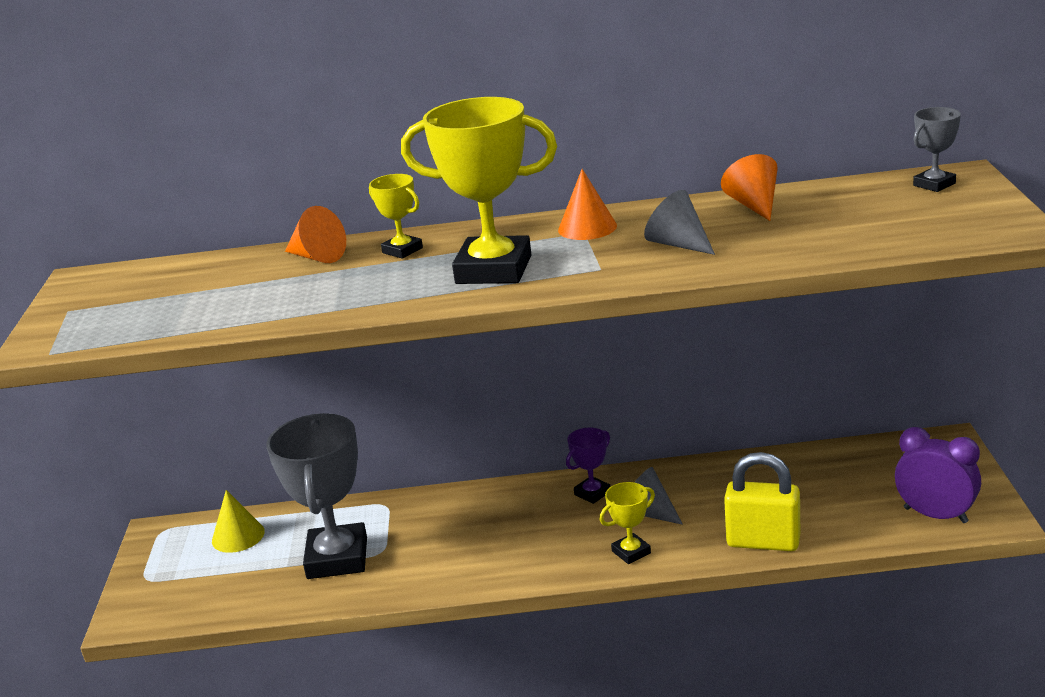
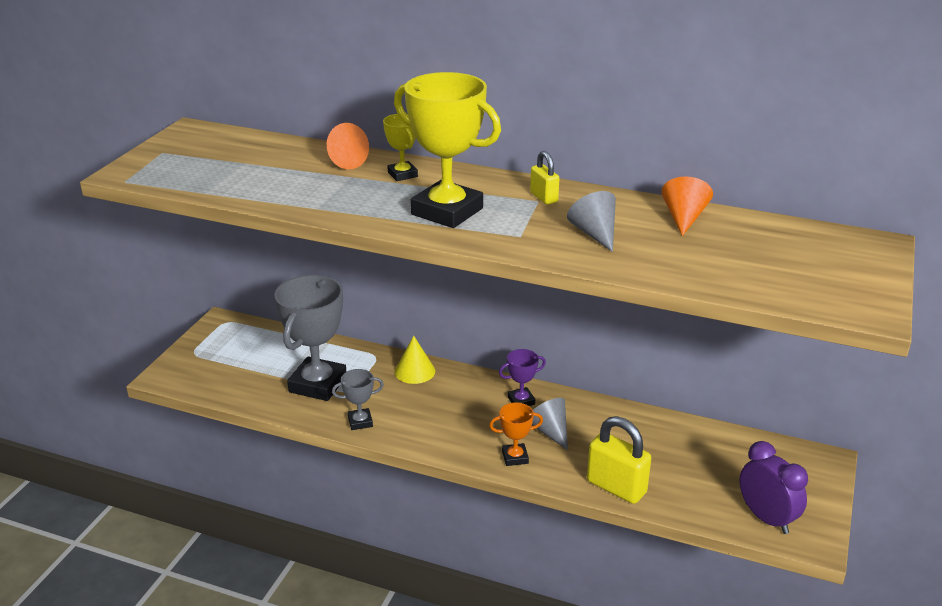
camera: 20 degrees right, 5 degrees up
(238, 536) = (268, 343): yellow cone -> yellow cone (414, 371)
(587, 228) = (544, 197): orange cone -> yellow padlock
(631, 552) = (515, 457): yellow trophy -> orange trophy
(934, 184) = (845, 246): grey trophy -> grey trophy (360, 422)

